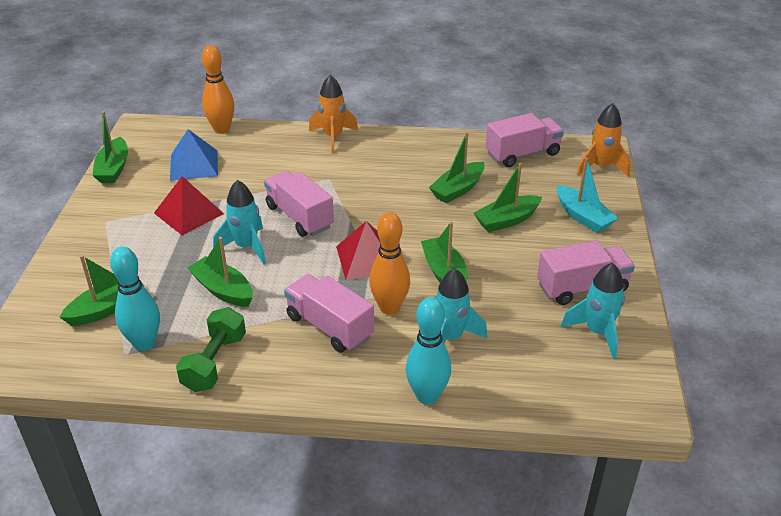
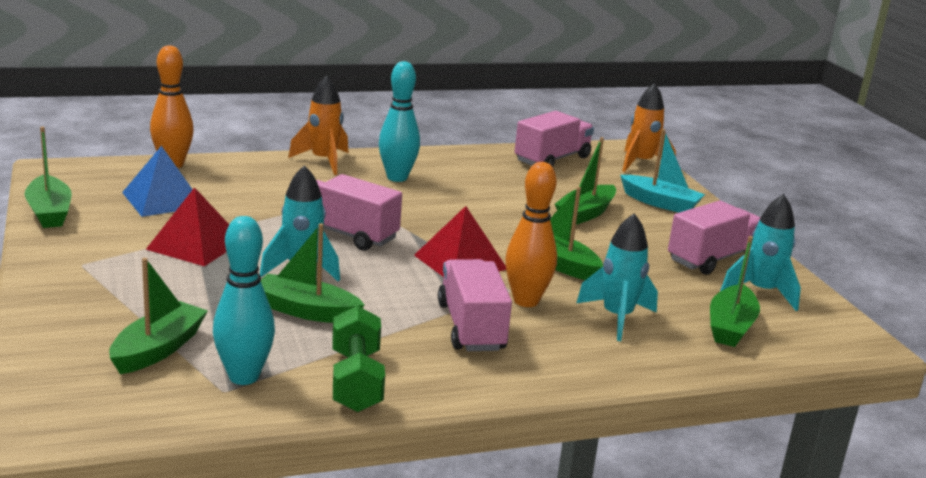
camera: 25 degrees left, 15 degrees down
(329, 327) = (471, 327): pink truck -> pink truck turned 60 degrees clockwise
(427, 396) = (638, 371): turquoise bowling pin -> turquoise bowling pin (397, 178)
(457, 189) = (509, 193): green boat -> green boat (730, 327)

